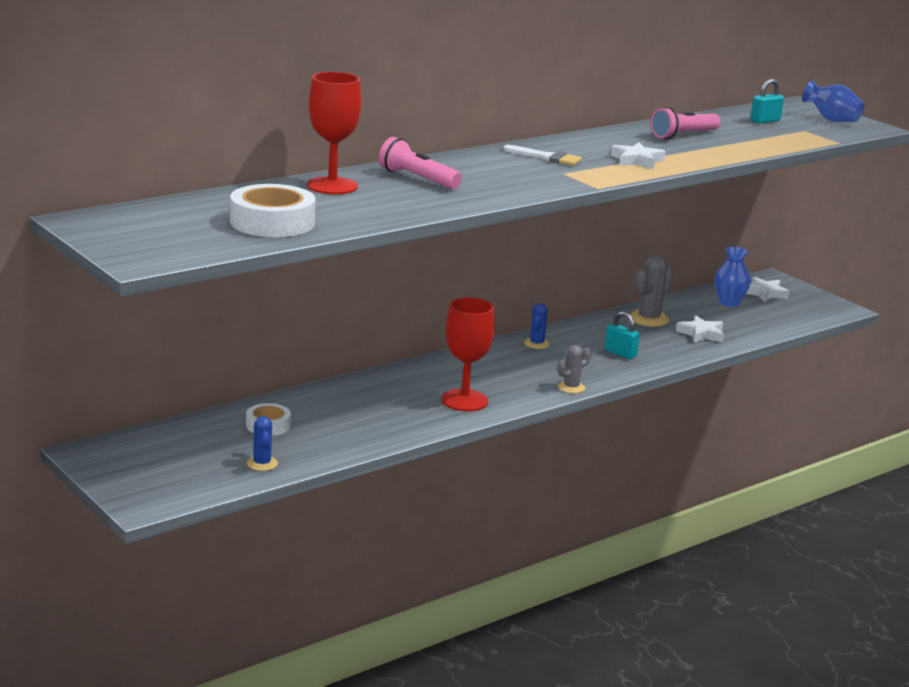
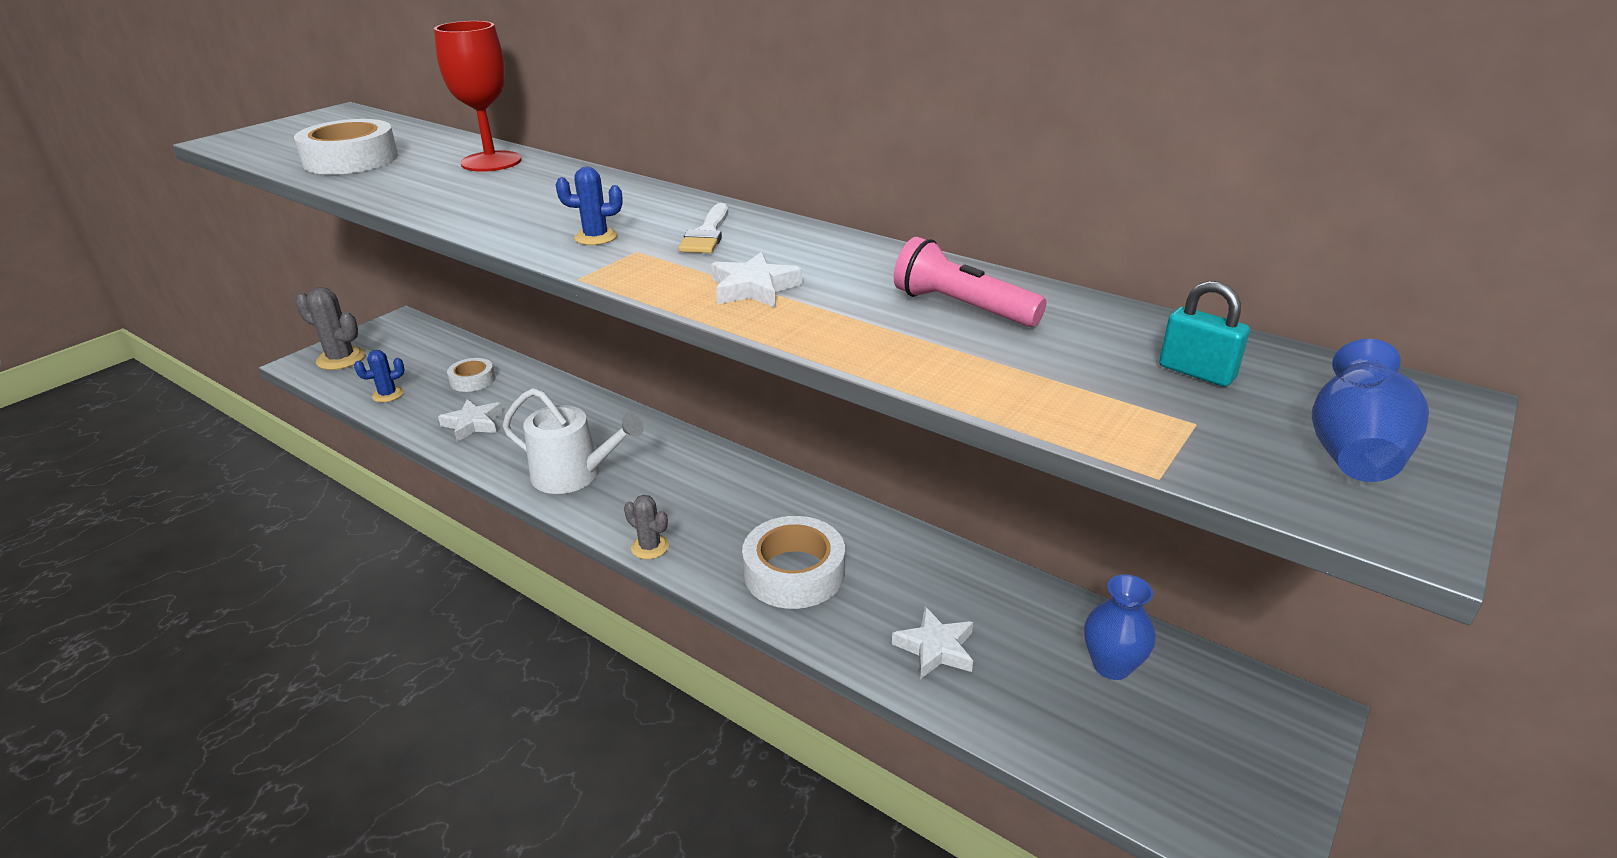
camera: 75 degrees right, 10 degrees up
(417, 179) = (545, 188): pink flashlight -> none
(464, 400) = (574, 475): red goblet -> white watering can
(536, 344) = (777, 496): blue cactus -> blue cactus (596, 237)
(620, 353) = (794, 572): turquoise padlock -> white tape
(649, 319) = (949, 581): grey cactus -> grey cactus (341, 359)
(764, 293) = (1210, 710): white star -> white star (473, 424)

